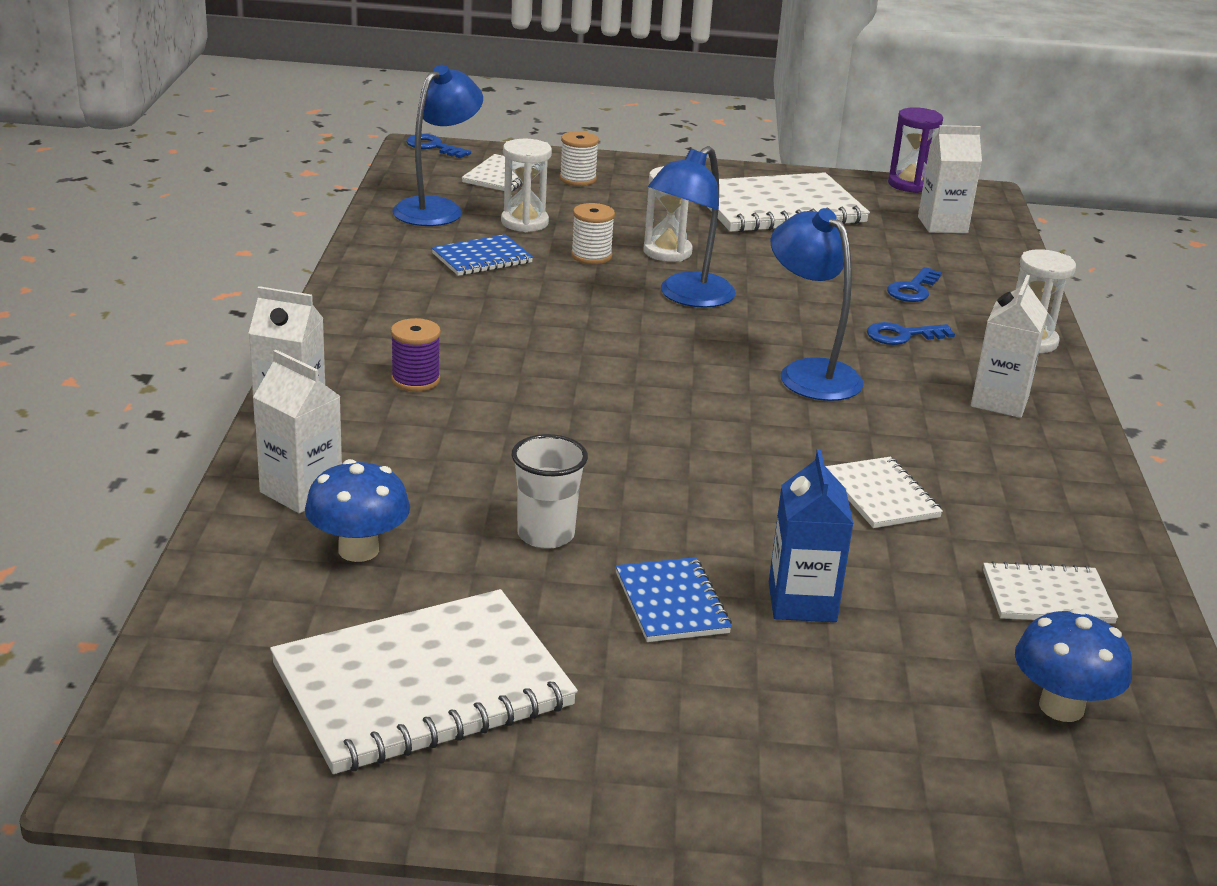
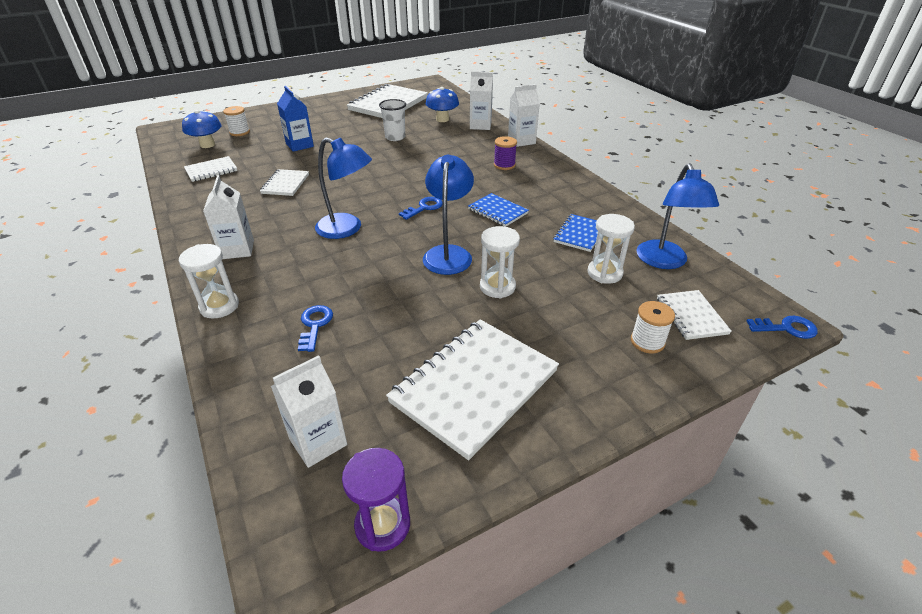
camera: 150 degrees right, 10 degrees up
(591, 256) = (532, 262): white spool -> white spool (239, 132)
(672, 603) = (340, 134): blue notebook -> blue notebook (497, 211)
(881, 495) = (285, 184): white notebook -> white notebook turned 60 degrees clockwise
(902, 335) = (307, 276): blue key -> blue key (424, 207)

